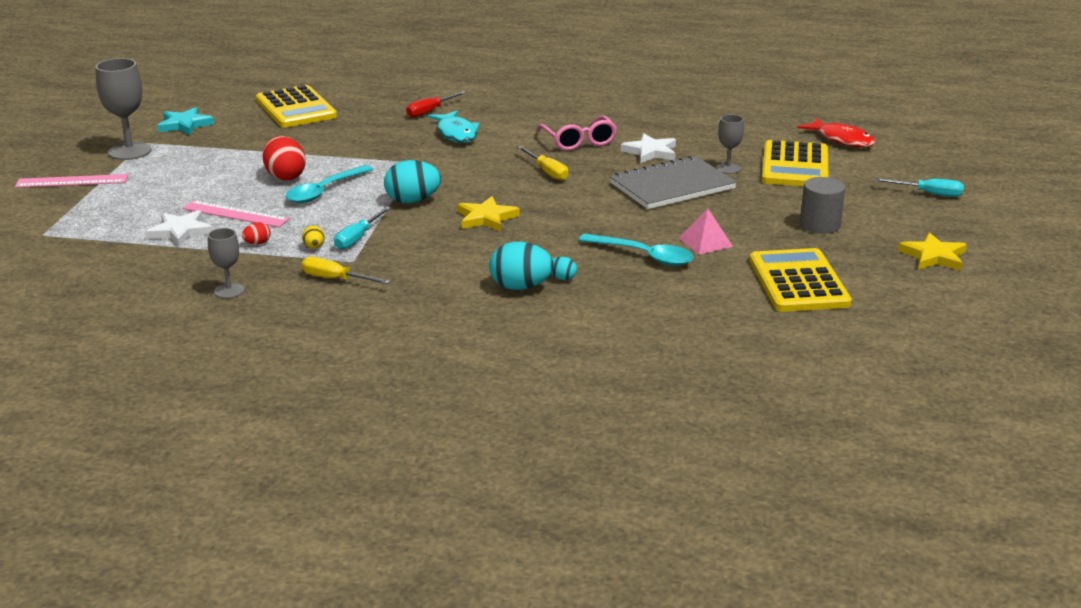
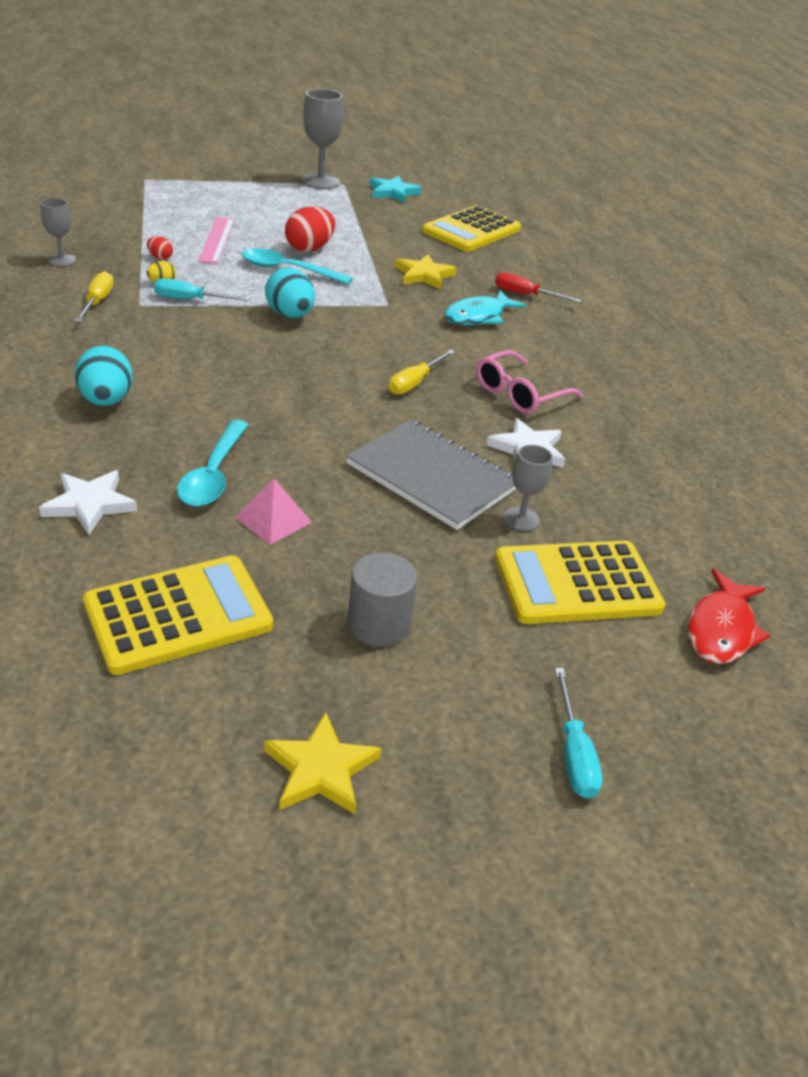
camera: 65 degrees right, 10 degrees up
(72, 181) = (248, 172): pink ruler -> none
(180, 231) = (171, 224): white star -> white star (89, 504)
(486, 218) = (269, 360): yellow star -> yellow star (424, 275)
(562, 278) = (135, 424): turquoise egg -> none

